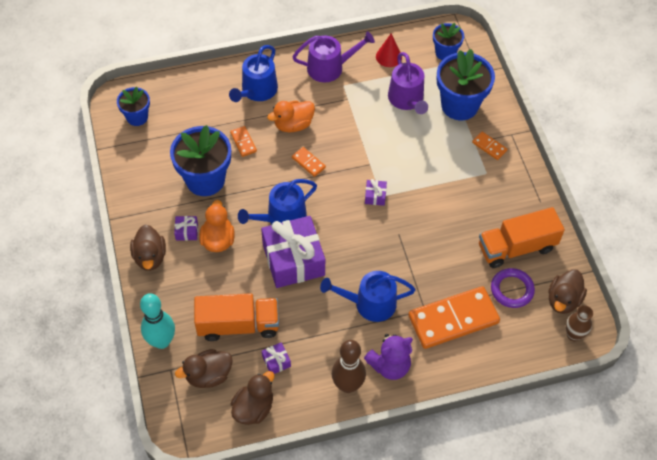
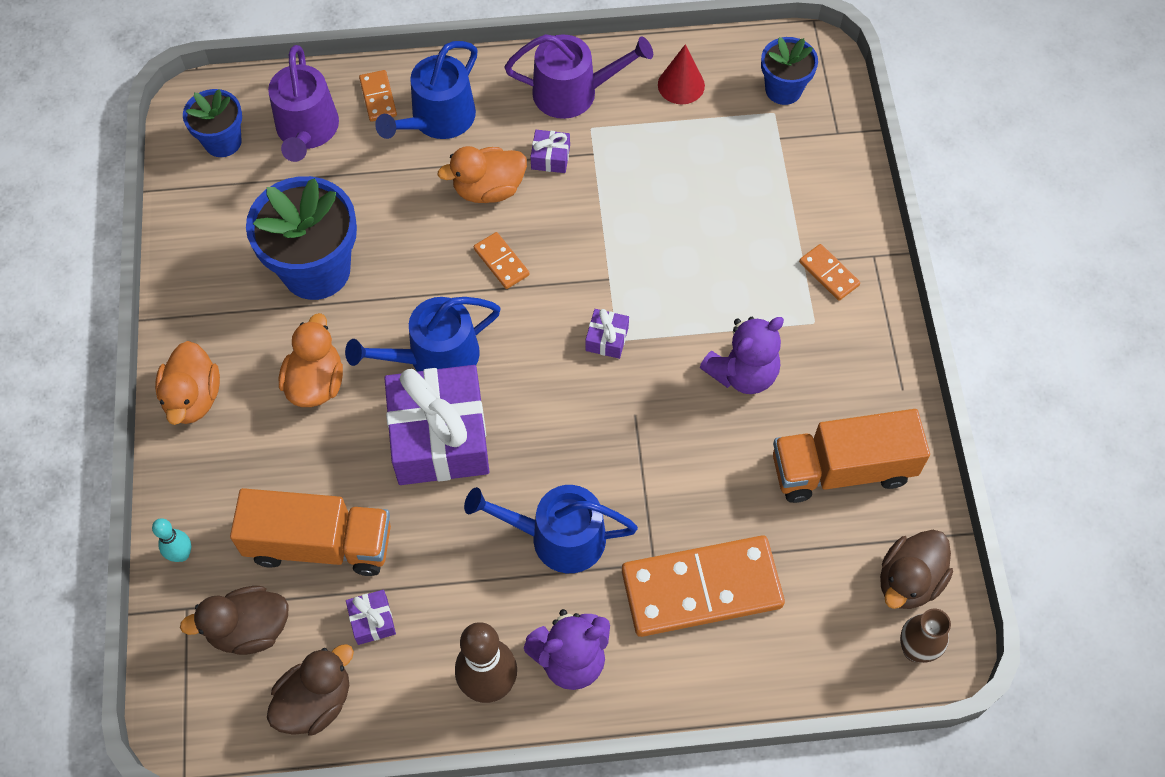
camera: 10 degrees right, 5 degrees up
(150, 257) = (193, 398): brown duck -> orange duck
(161, 341) = (181, 554): turquoise bowling pin -> turquoise bowling pin, size x0.53
(187, 231) = (265, 360): purple gift -> purple gift (550, 157)
(243, 142) = (395, 210): orange domino -> orange domino (378, 97)
(407, 99) = (698, 168): purple watering can -> purple watering can (307, 130)
(453, 204) = (742, 373): none -> purple teddy bear
(459, 105) = (790, 190): blue flower pot -> none
(512, 289) = (818, 547): purple ring -> none

